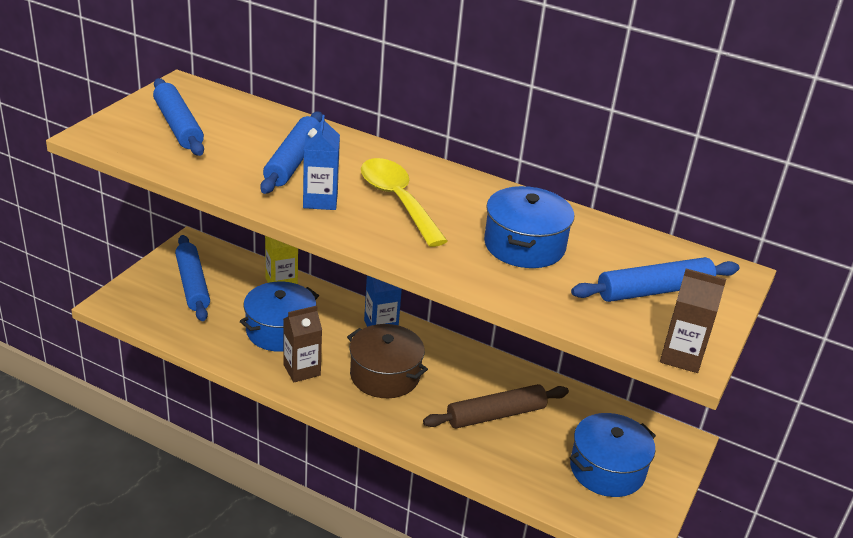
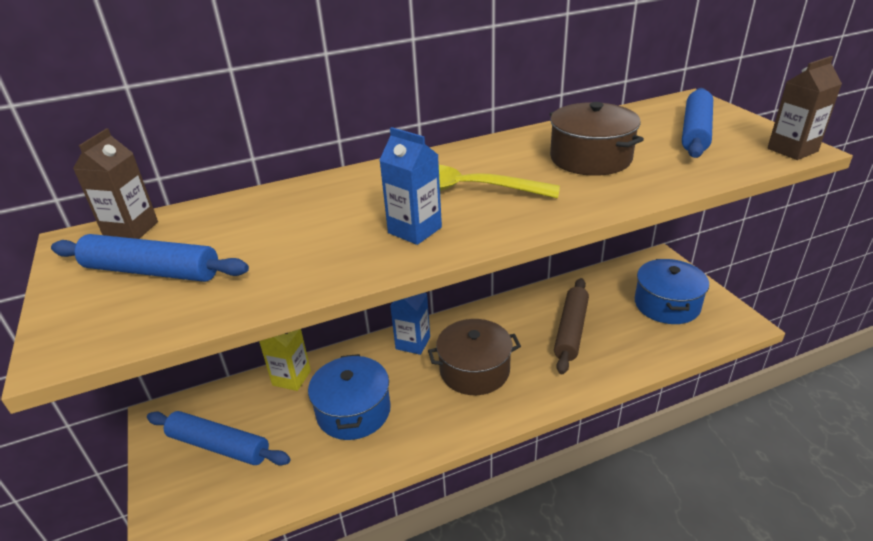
camera: 45 degrees left, 0 degrees up
(293, 161) = (325, 222): blue rolling pin -> none
(302, 370) = (420, 422): brown carton -> brown carton (131, 230)
(524, 245) = (590, 158): blue pot -> brown pot

